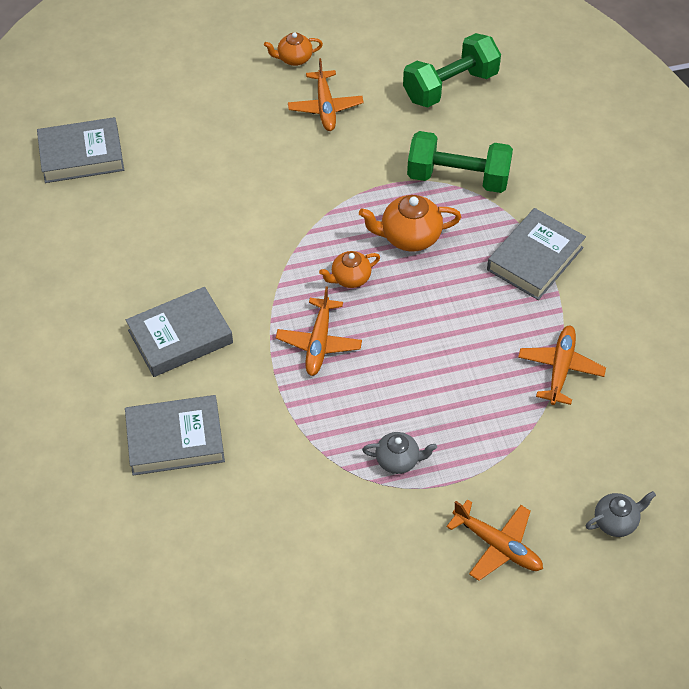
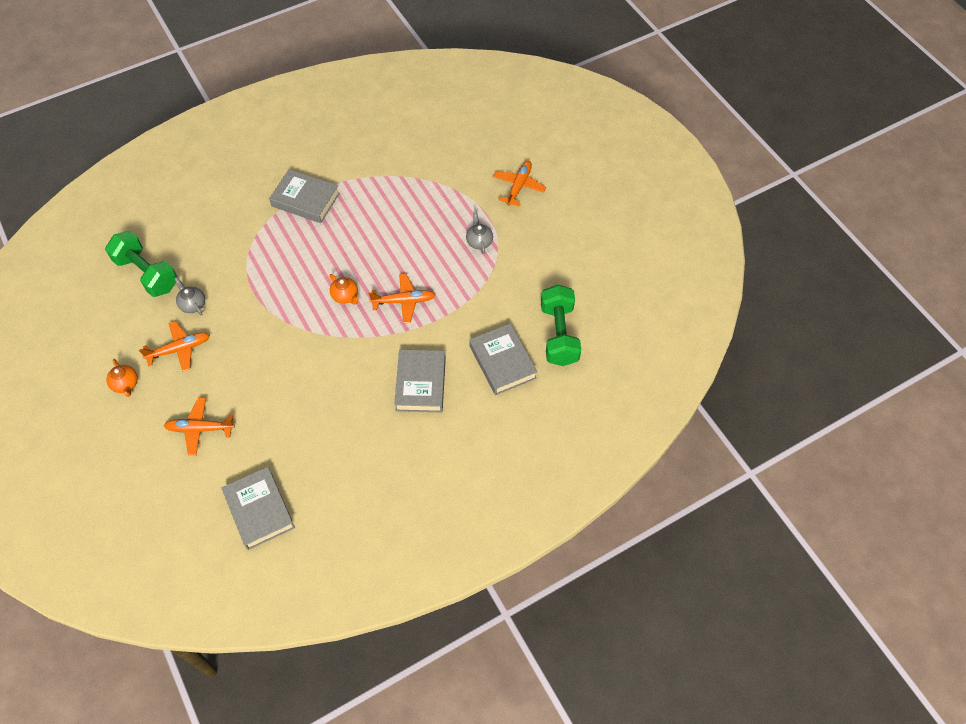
camera: 105 degrees left, 5 degrees up
(180, 336) = (420, 384): grey book -> grey book turned 45 degrees clockwise
(409, 237) = (301, 270): orange teapot -> none
(458, 178) = (240, 253): green dumbbell -> green dumbbell (559, 334)
(560, 369) = (390, 175): orange plane -> orange plane (200, 429)
(616, 521) = (485, 138): grey teapot -> grey teapot (192, 304)

